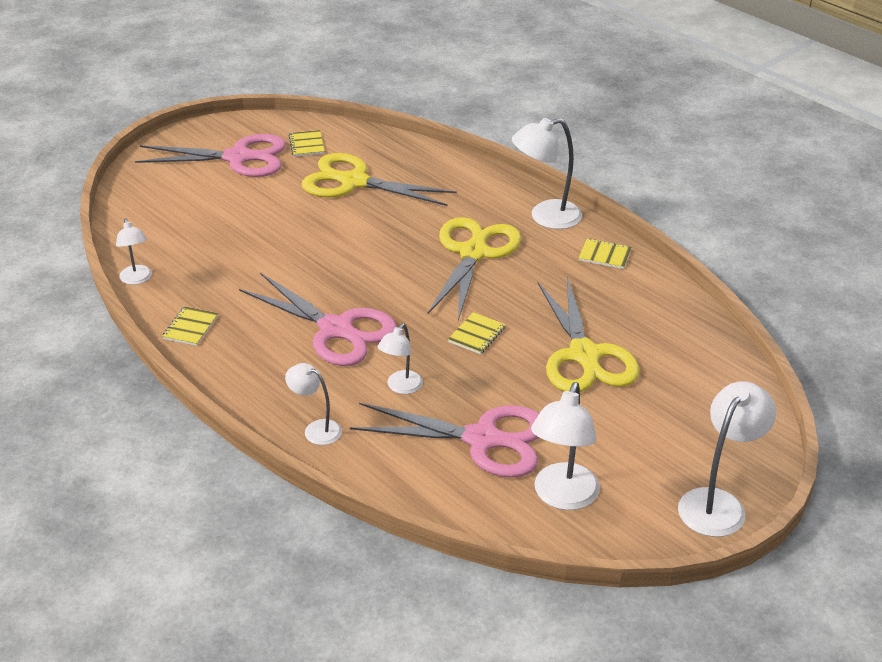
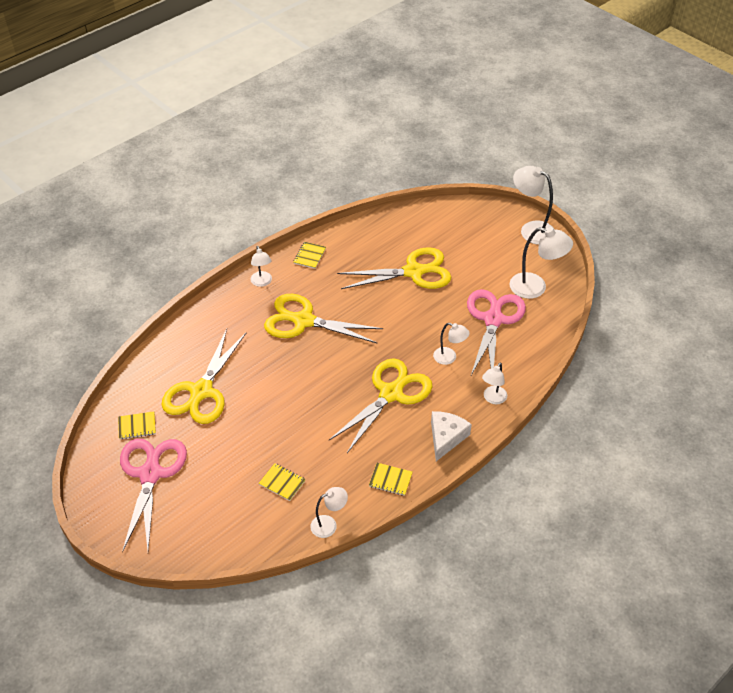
camera: 90 degrees left, 10 degrees up
(251, 379) = (446, 437): none -> white cheese
(336, 329) = (391, 394): pink scissors -> yellow scissors
(476, 335) = (395, 321): yellow notebook -> yellow notebook (282, 483)
(545, 217) = (262, 282): white lamp -> white lamp, size x0.60

